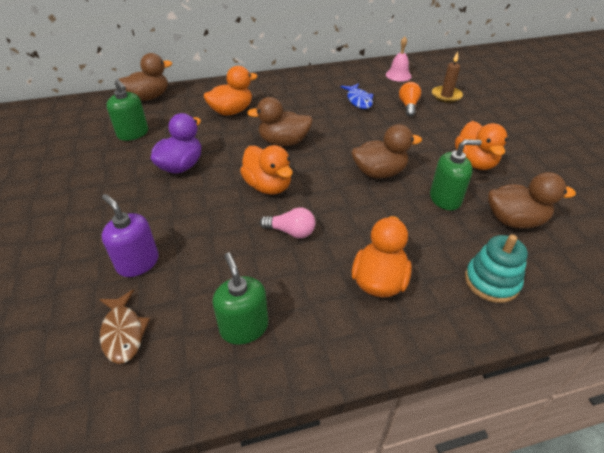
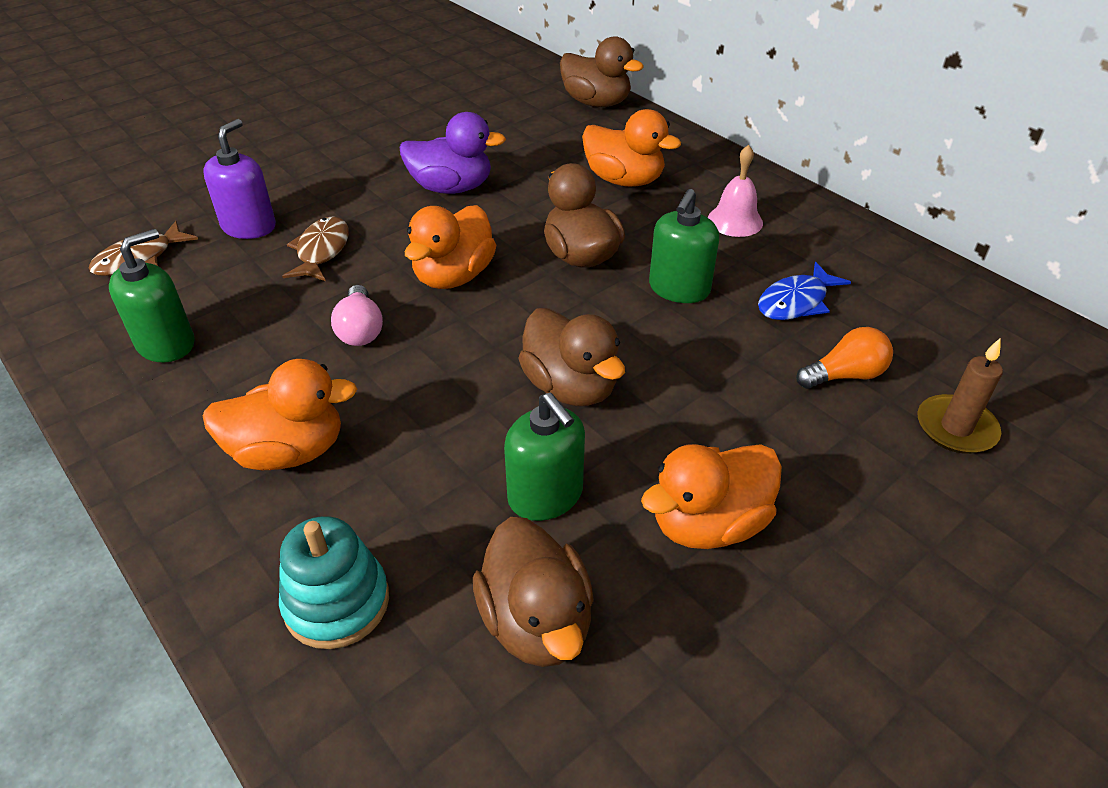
camera: 65 degrees right, 0 degrees up
(133, 133) = (498, 126): green soap dispenser -> green soap dispenser (679, 289)
(199, 232) = (322, 251): none -> brown fish
(398, 75) = (965, 332): pink bell -> pink bell (735, 221)

